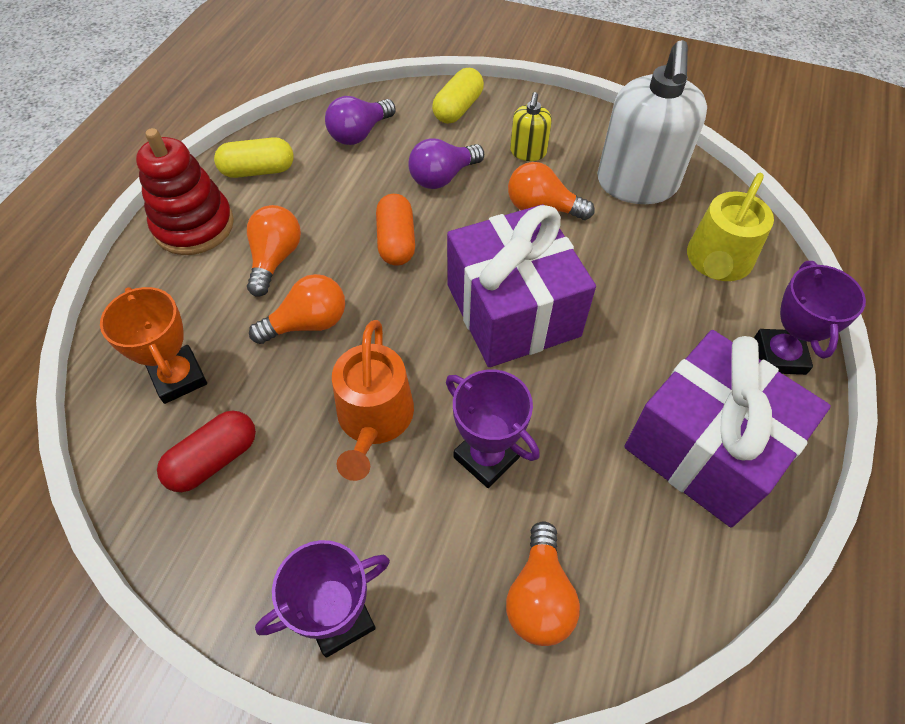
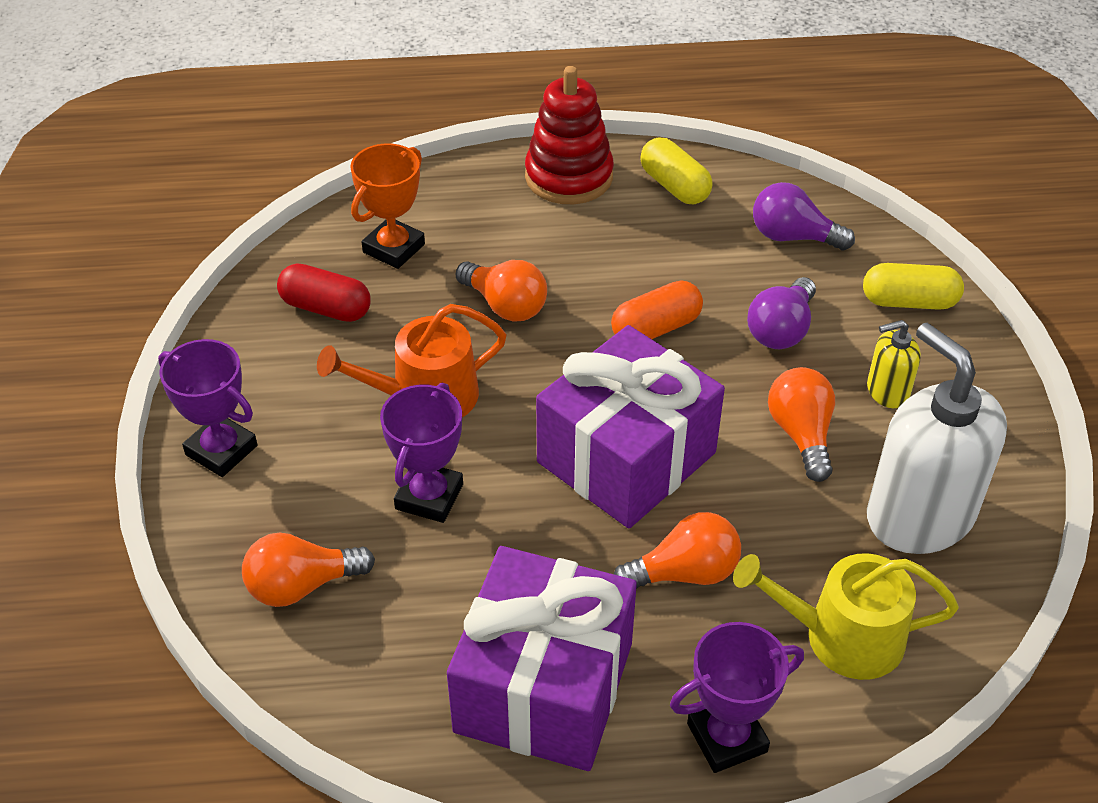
camera: 65 degrees right, 10 degrees down
(275, 259) = (568, 249): orange light bulb -> orange light bulb (684, 573)
(443, 177) = (781, 330): purple light bulb -> purple light bulb turned 90 degrees counterclockwise
(636, 184) = (919, 515): white soap dispenser -> white soap dispenser turned 75 degrees clockwise

